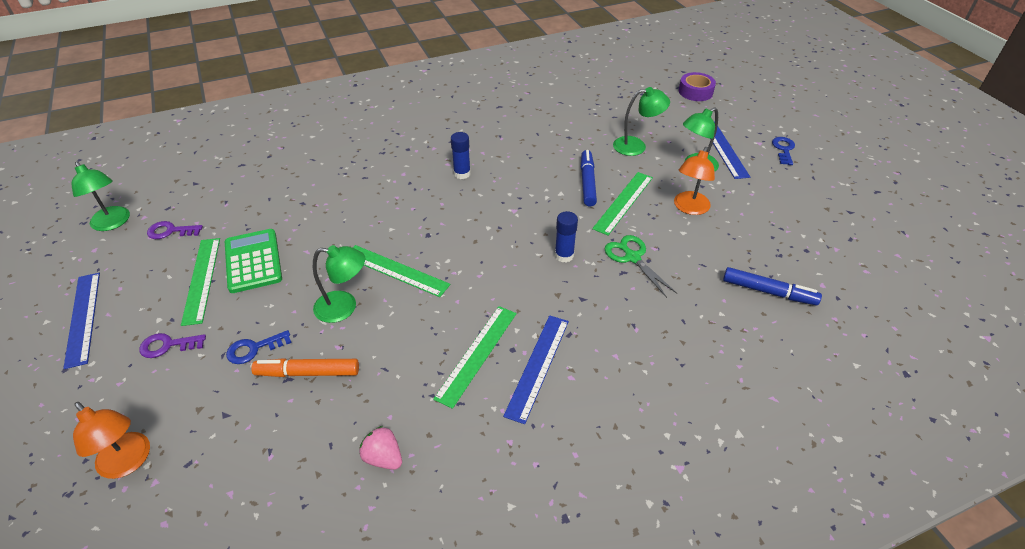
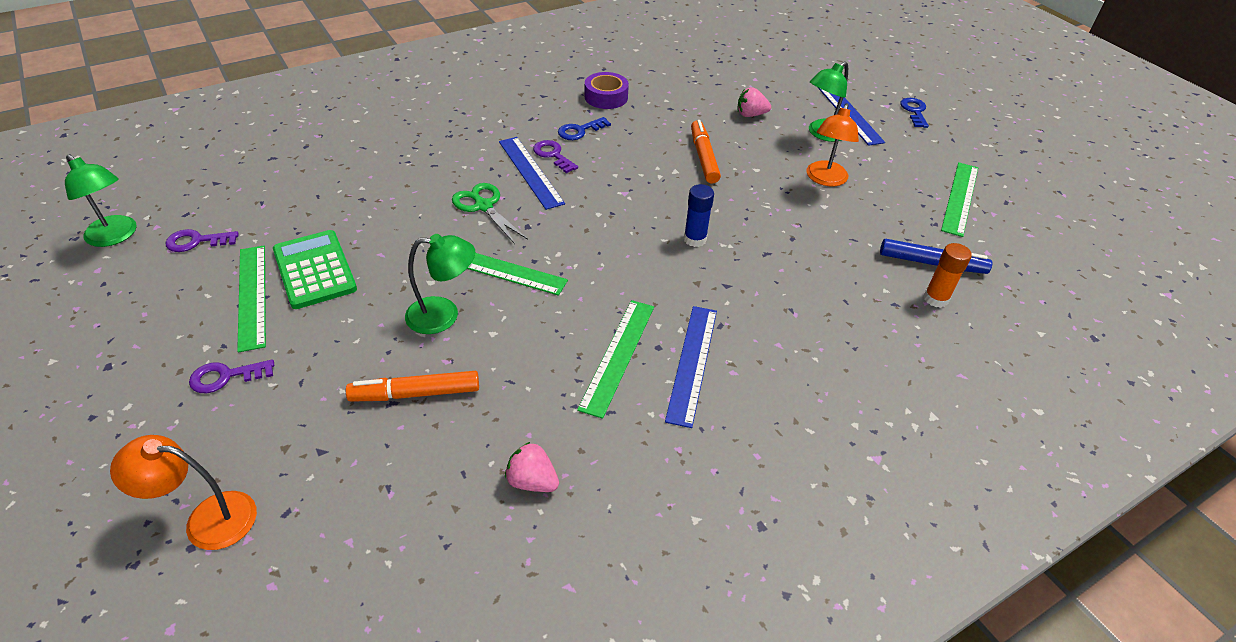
camera: 10 degrees left, 0 degrees up
(83, 318) = (102, 353): blue ruler -> blue ruler (530, 172)
(129, 462) = (207, 519): orange lamp -> orange lamp turned 150 degrees clockwise
(254, 349) = (340, 371): blue key -> blue key (579, 131)
(462, 174) = (553, 155): blue glue stick -> purple key
(587, 182) = (703, 157): blue marker -> orange marker
(623, 202) = (750, 177): green ruler -> green ruler (960, 198)
(632, 257) = (773, 236): green scissors -> green scissors (483, 206)
(636, 146) = (750, 115): green lamp -> pink strawberry
(695, 92) = (804, 53): purple tape -> purple tape (606, 97)
(765, 325) = (935, 299): none -> orange glue stick

